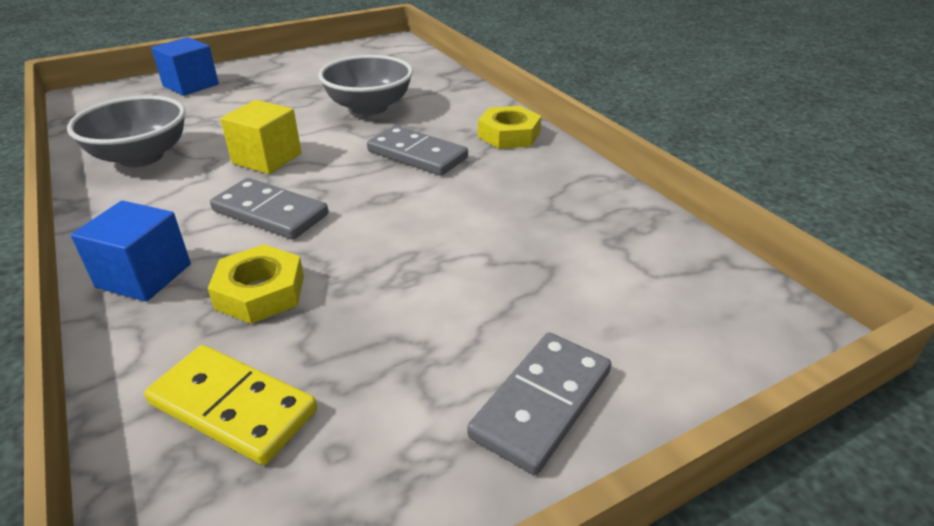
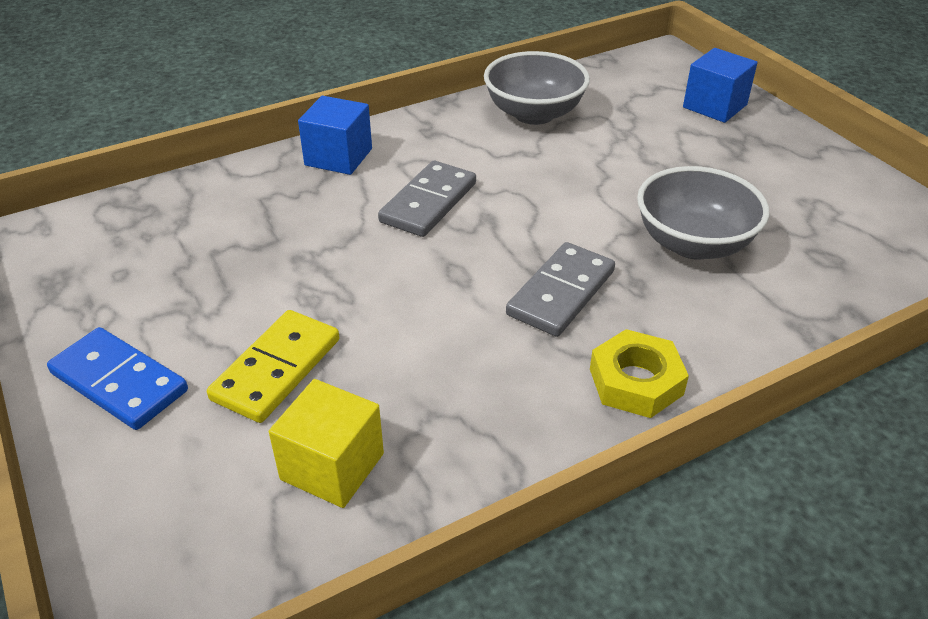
camera: 90 degrees right, 5 degrees up
(232, 407) = (178, 223): yellow domino -> yellow domino (276, 369)
(260, 292) = (304, 215): yellow nut -> none
(267, 158) = (539, 184): yellow cube -> yellow cube (332, 466)
(542, 404) = (119, 382): grey domino -> blue domino

